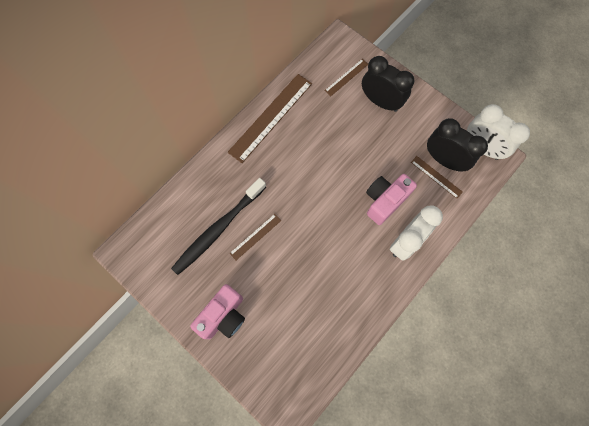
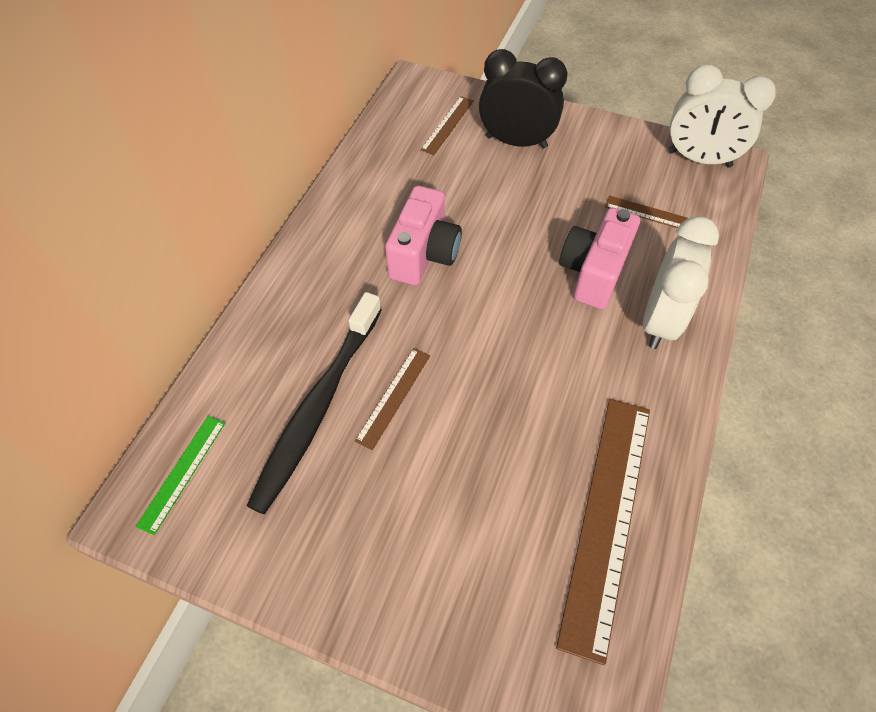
camera: 20 degrees left, 15 degrees down
(148, 241) = (182, 472): none -> green ruler
(224, 316) = (387, 561): pink camera -> pink camera (424, 254)
(271, 117) = (347, 208): brown ruler -> brown ruler (607, 518)
(443, 160) = (653, 190): black clock -> none

